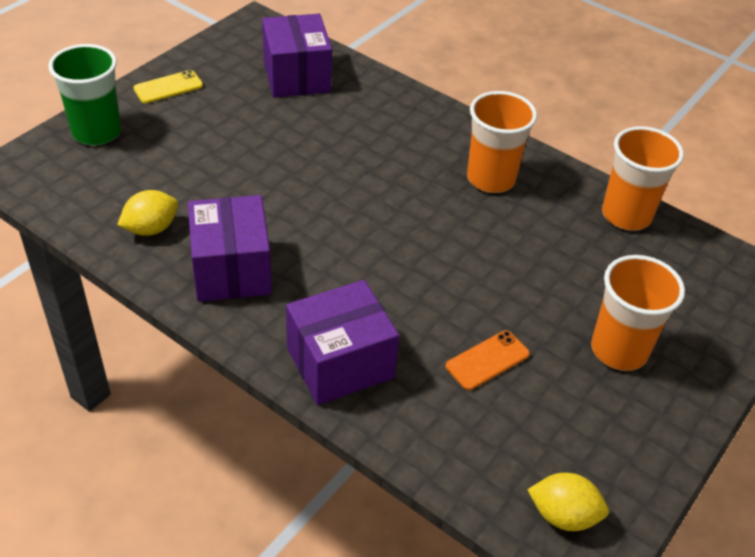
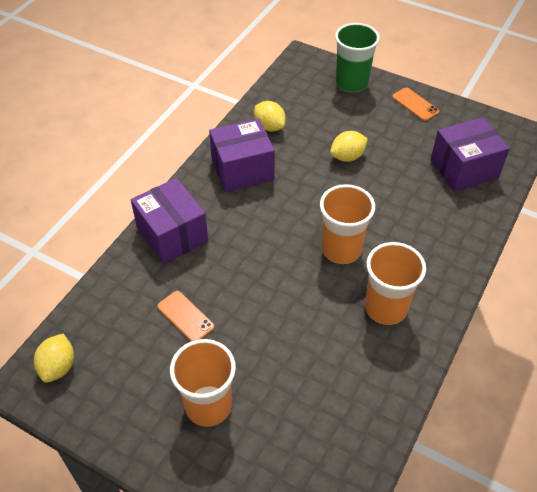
camera: 85 degrees right, 5 degrees up
(168, 87) = (415, 104): yellow phone -> orange phone
(243, 163) = (347, 157): none -> yellow lemon
(626, 215) = (373, 416): orange cup -> orange cup (341, 249)

